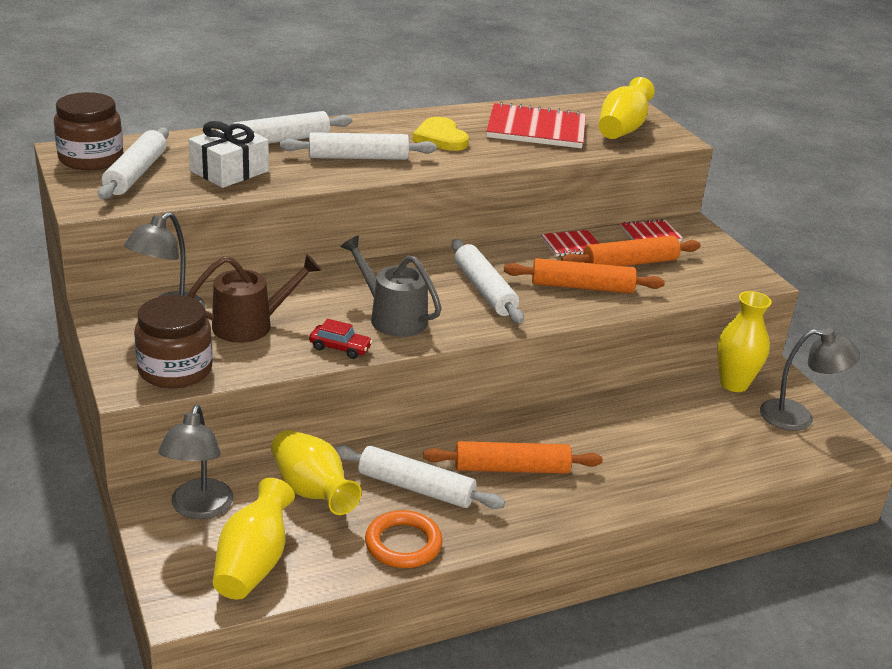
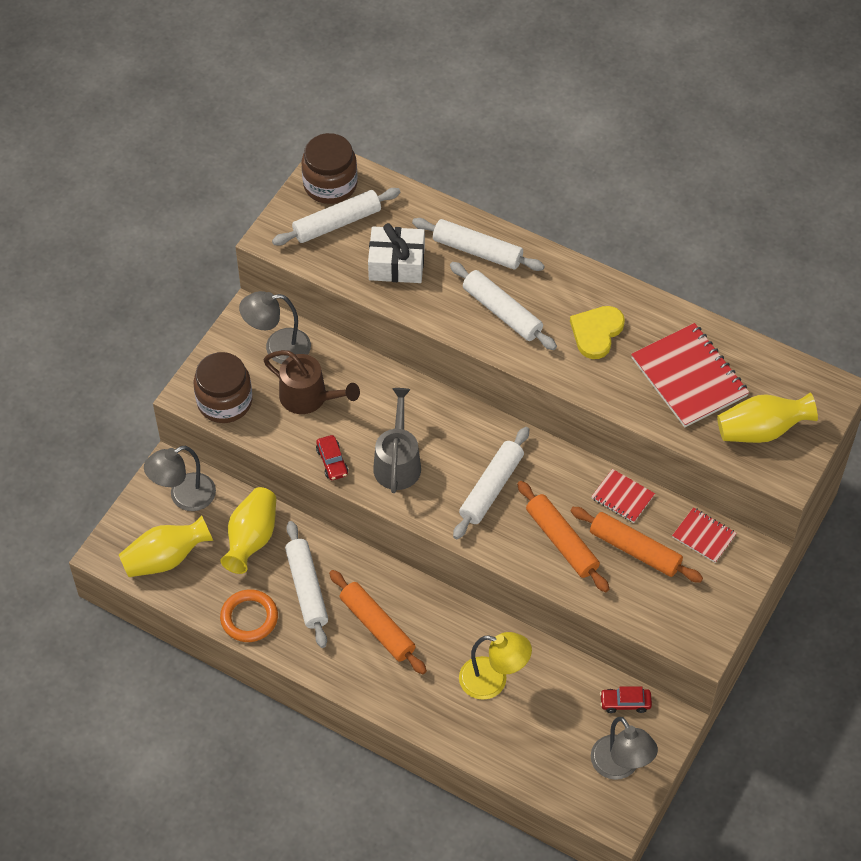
camera: 55 degrees right, 25 degrees up
(643, 435) = (493, 681): none -> yellow lamp
(734, 384) = (625, 703): yellow vase -> red car

